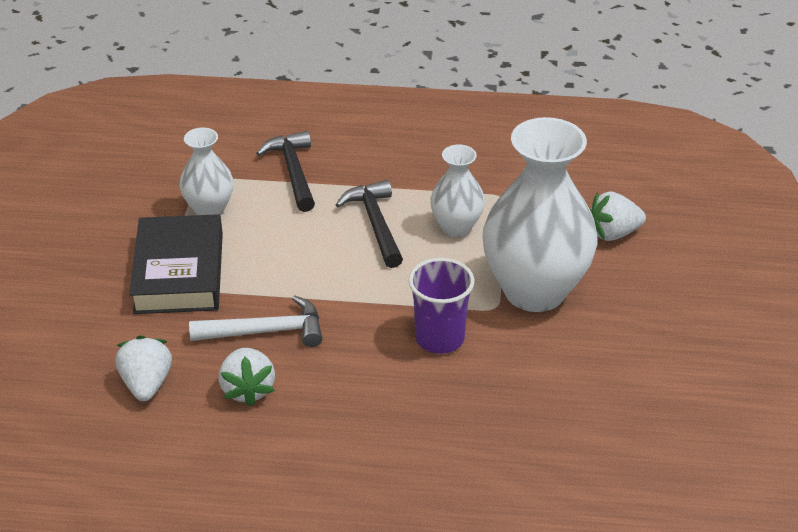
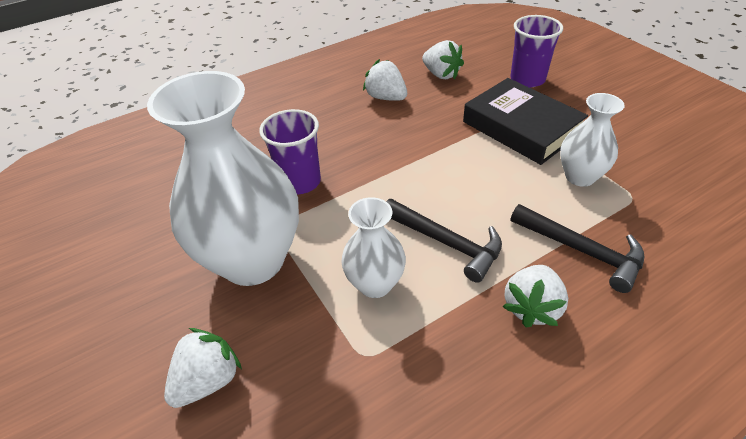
camera: 145 degrees right, 5 degrees up
(78, 318) = (527, 79): none -> purple cup
(266, 331) = (417, 127): white hammer -> none
(371, 165) = (532, 307): none -> white strawberry

